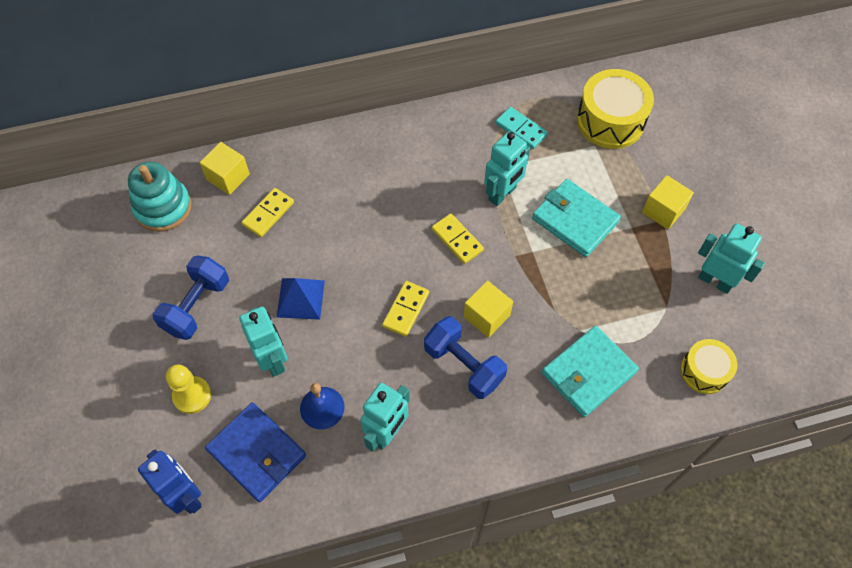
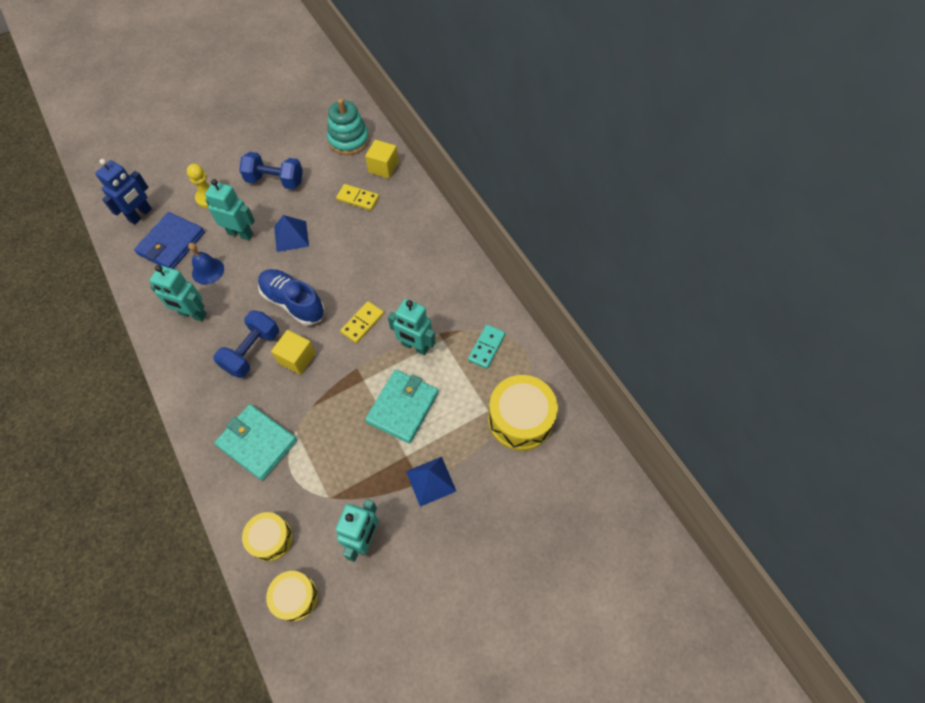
camera: 75 degrees right, 0 degrees up
(273, 360) = (240, 233): turquoise robot -> turquoise robot turned 120 degrees counterclockwise
(406, 310) = (293, 303): yellow domino -> blue shoe
(663, 211) = (431, 481): yellow cube -> blue pyramid
(769, 355) = (295, 597): none -> yellow drum

